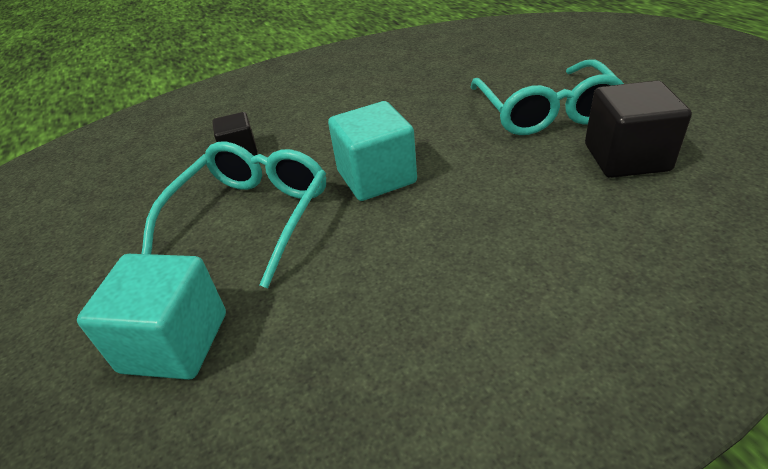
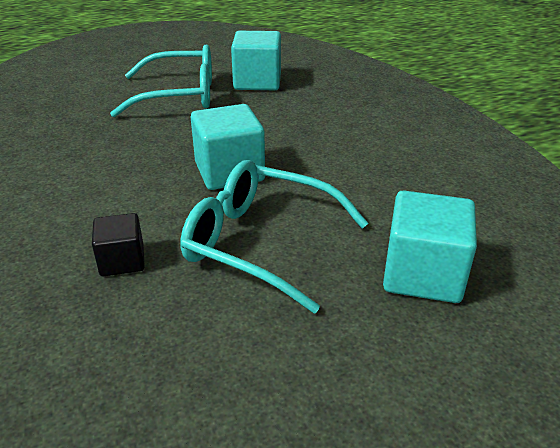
camera: 90 degrees left, 5 degrees down
(626, 157) = (257, 82): black cube -> turquoise cube

